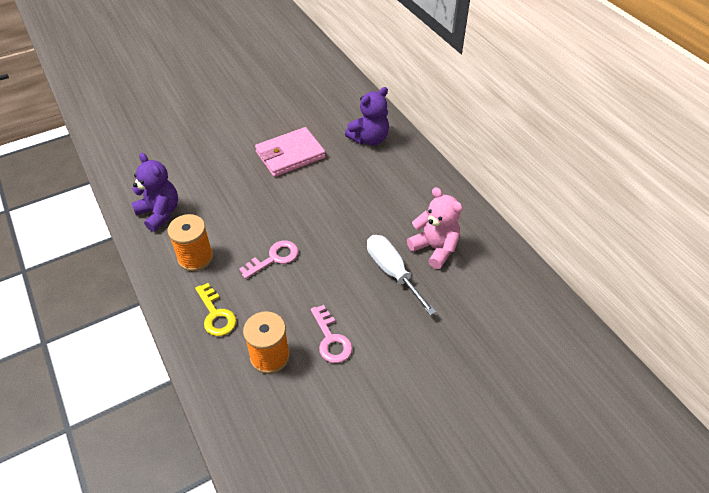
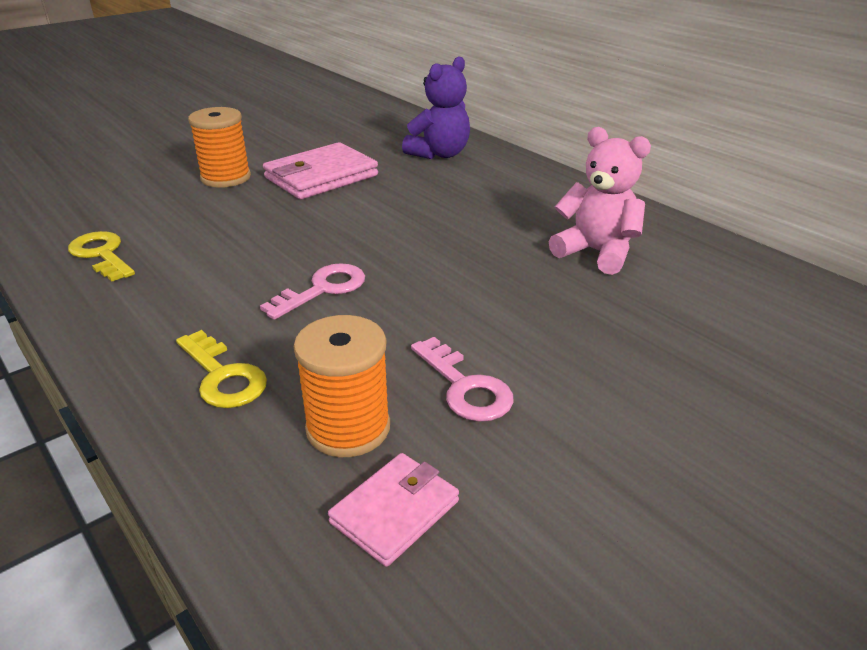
camera: 10 degrees left, 15 degrees down
(159, 213) = (102, 254): purple teddy bear -> yellow key
(195, 258) = (173, 302): orange spool -> orange spool (226, 178)
(281, 406) = (395, 512): none -> pink wallet
(392, 272) = (540, 286): white screwdriver -> none

